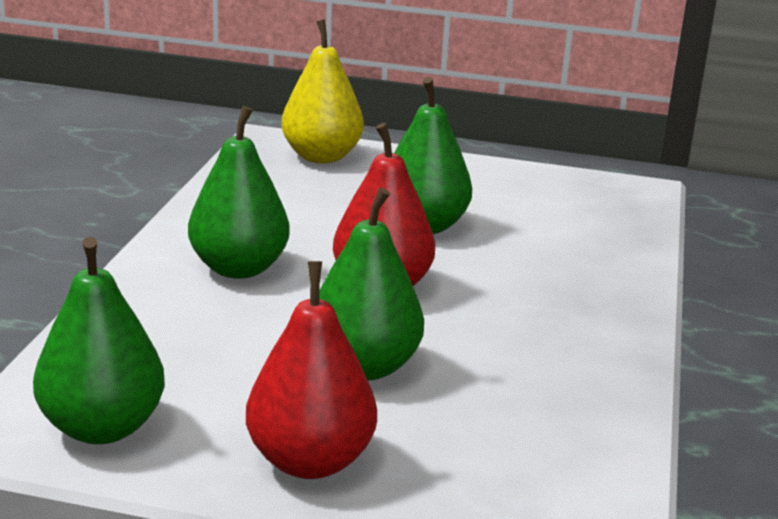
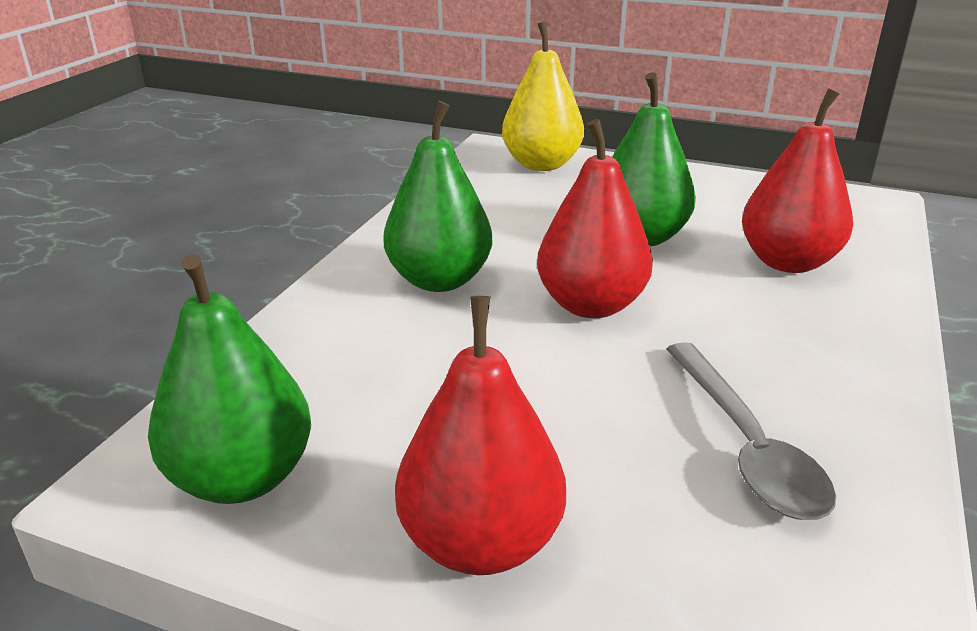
camera: 10 degrees right, 5 degrees up
(364, 367) = (562, 407): green pear -> none
(515, 388) = (746, 445): none -> grey spoon
(556, 246) = (787, 262): none -> red pear

